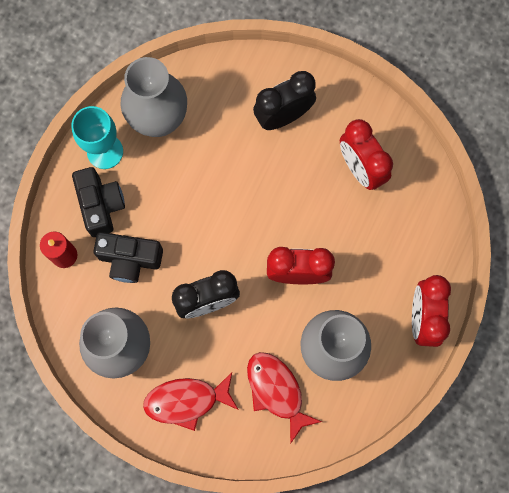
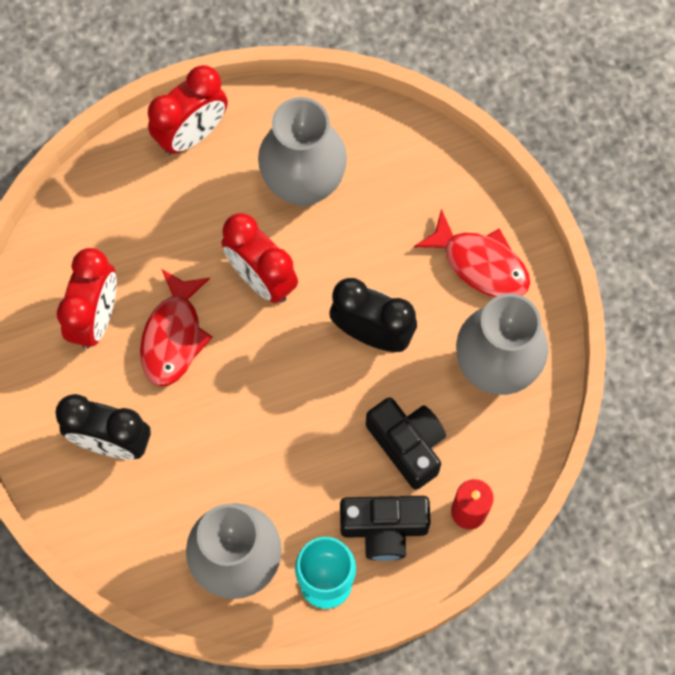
camera: 135 degrees left, 5 degrees down
(101, 205) = (384, 528): black camera -> black camera turned 120 degrees counterclockwise
(277, 391) = (389, 196): red fish -> red fish (173, 336)

